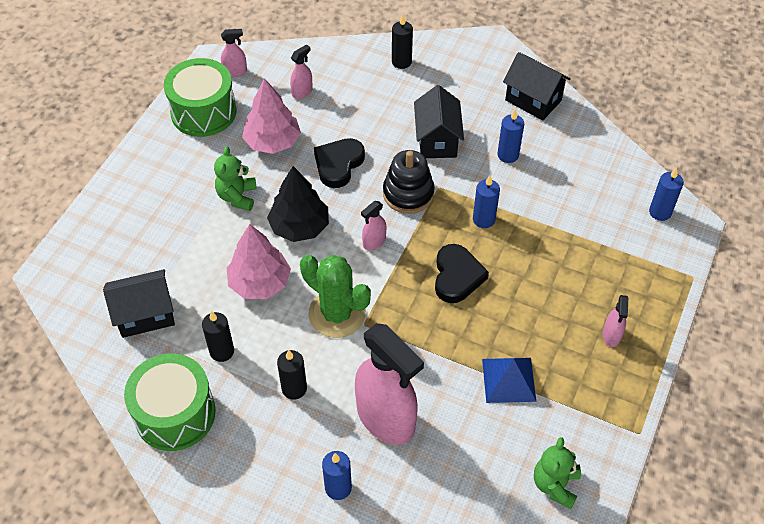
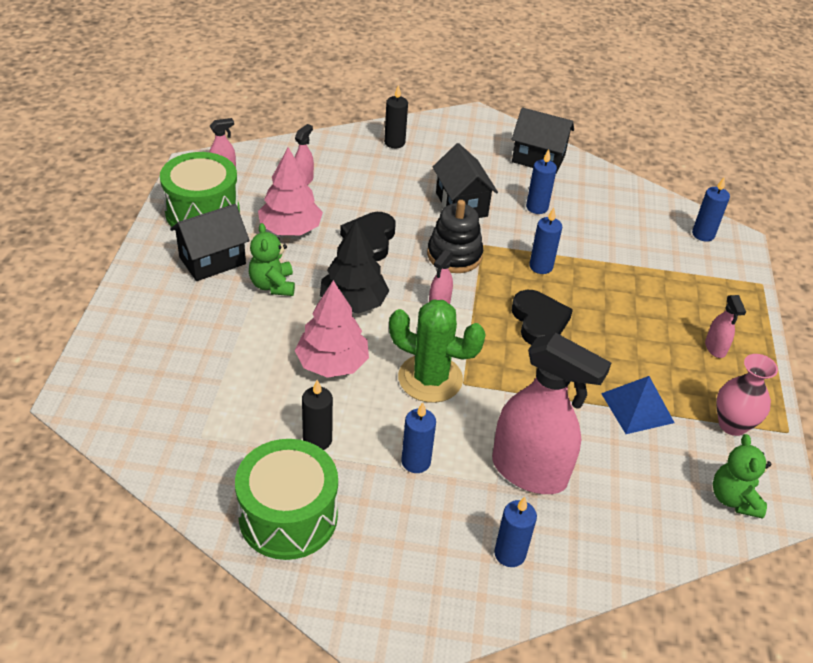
camera: 20 degrees left, 10 degrees down
(145, 315) = (212, 419): black house -> black house (212, 261)
(294, 388) = (416, 462): black candle -> blue candle
(589, 415) = (732, 424): none -> pink vase

